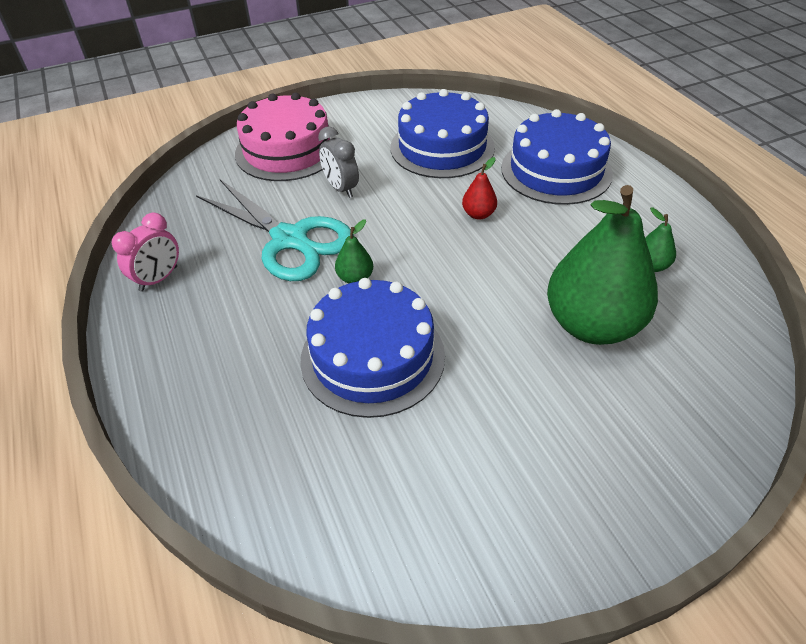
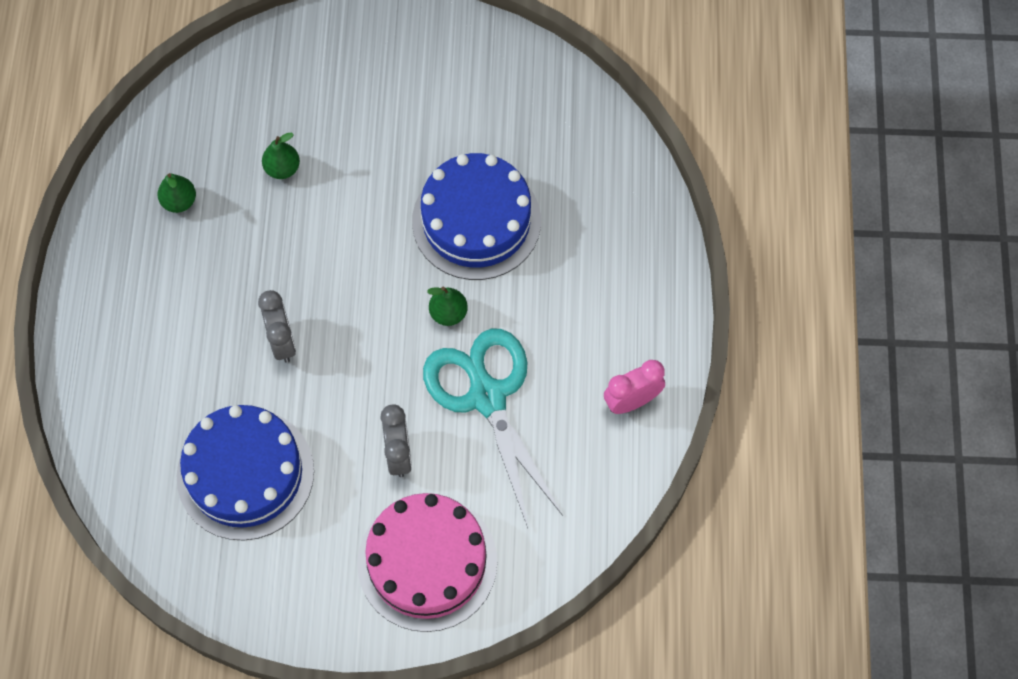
camera: 155 degrees left, 20 degrees up
(478, 214) = (282, 341): red pear -> grey clock
(556, 170) = (153, 368): blue cake -> none
(592, 325) = (282, 168): green pear -> green pear, size x0.40

